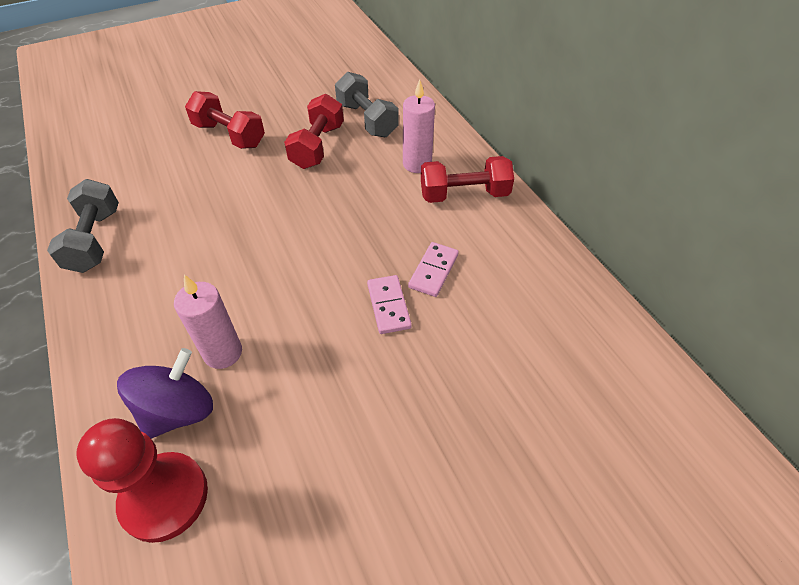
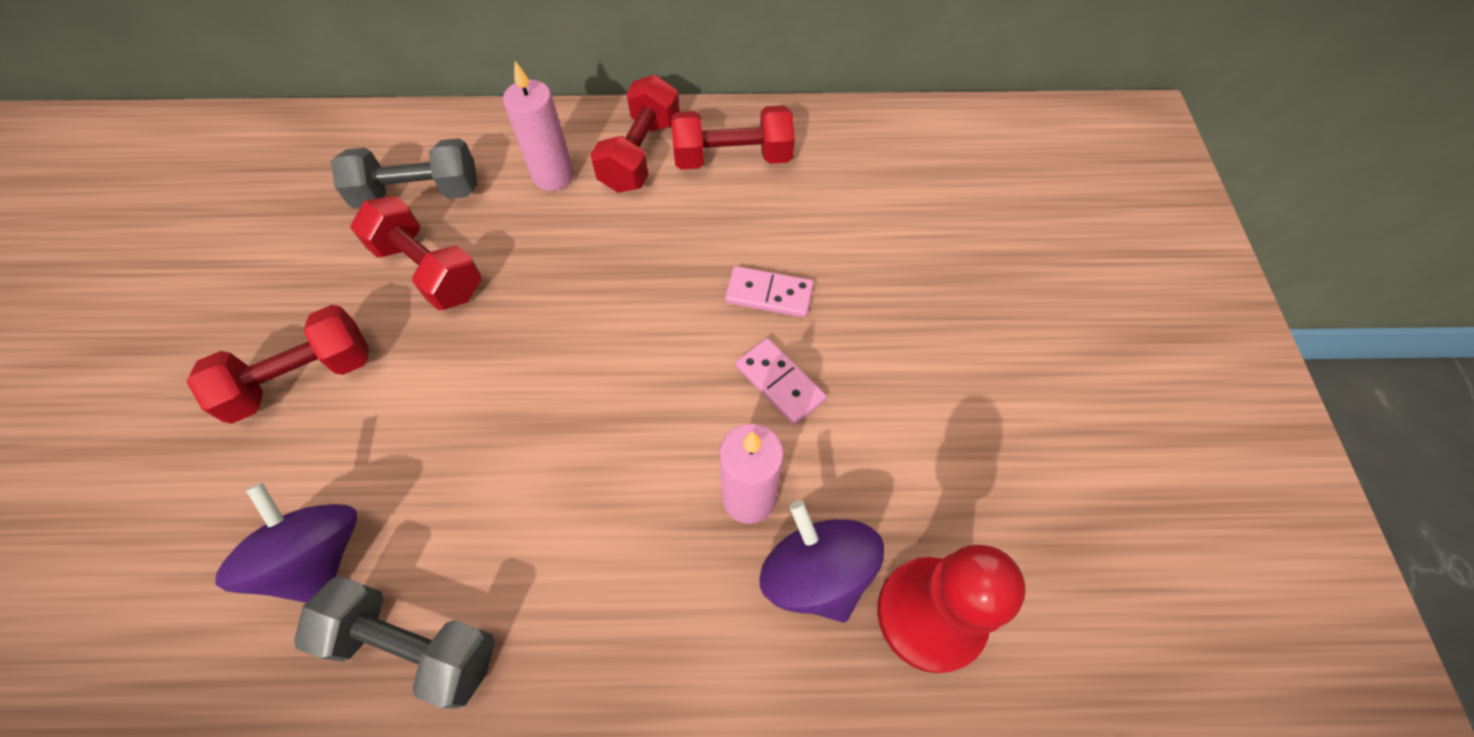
camera: 65 degrees left, 10 degrees up
(134, 186) = (318, 557): none -> purple spinning top
(433, 271) = (741, 232): pink domino -> pink domino (779, 383)
(497, 241) = (732, 158): none -> red dumbbell

